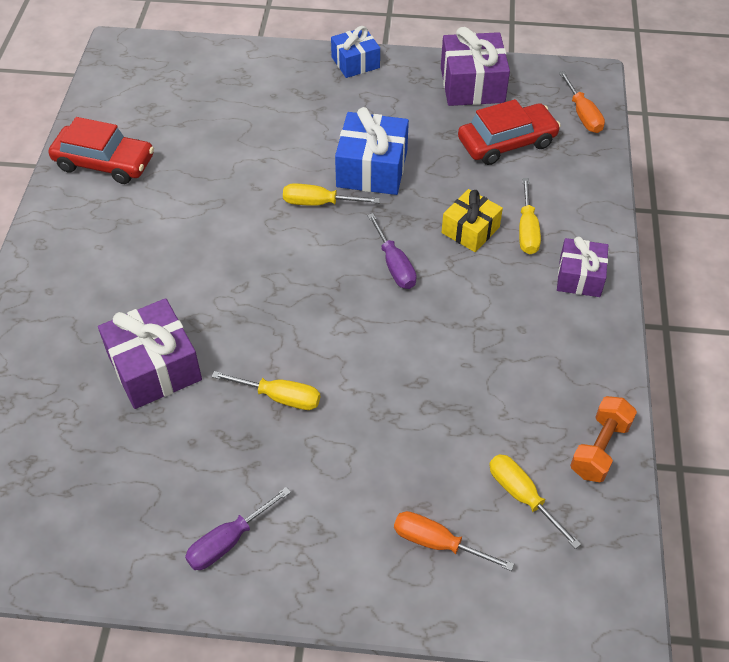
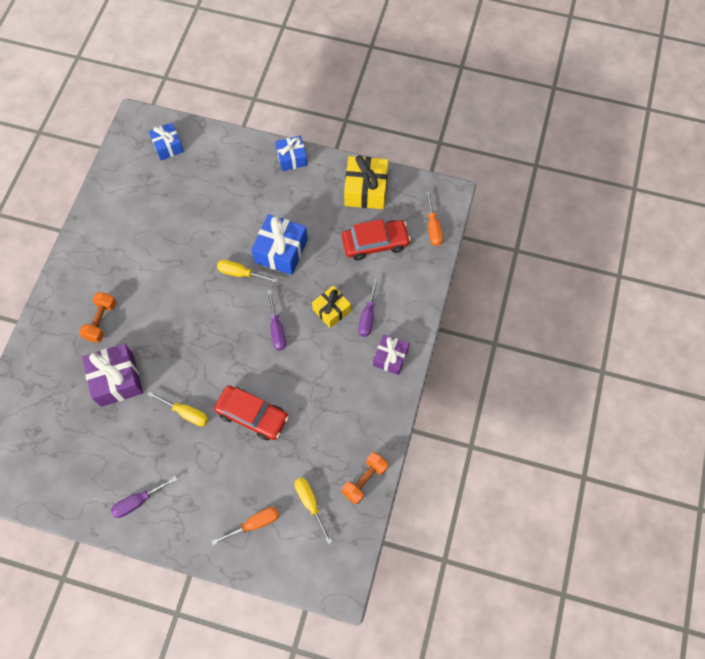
camera: 10 degrees right, 15 degrees up
(104, 163) = (111, 219): red car -> red car (252, 415)
(113, 292) = (101, 321): none -> orange dumbbell
(172, 70) = (168, 146): none -> blue gift
(438, 543) = (254, 524): orange screwdriver -> orange screwdriver turned 120 degrees clockwise
(472, 85) = (365, 190): purple gift -> yellow gift
(527, 230) = (368, 316): yellow screwdriver -> purple screwdriver

